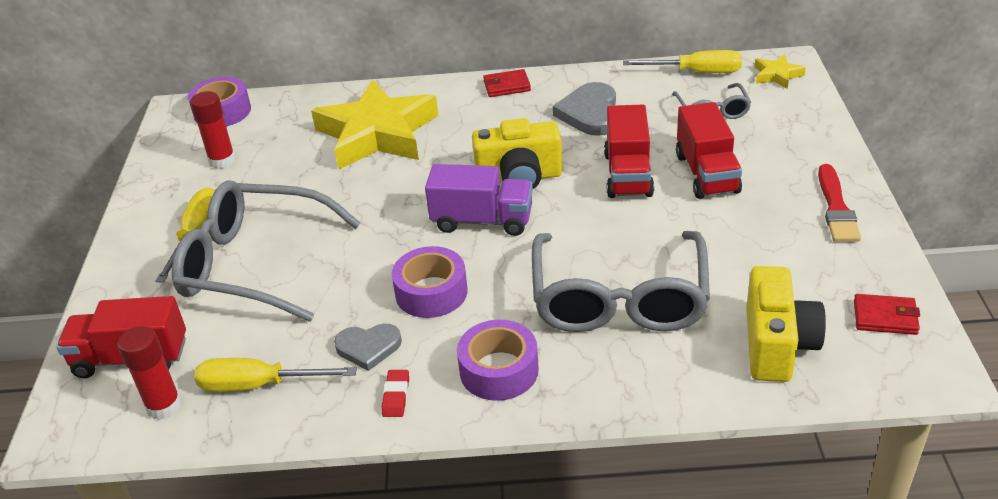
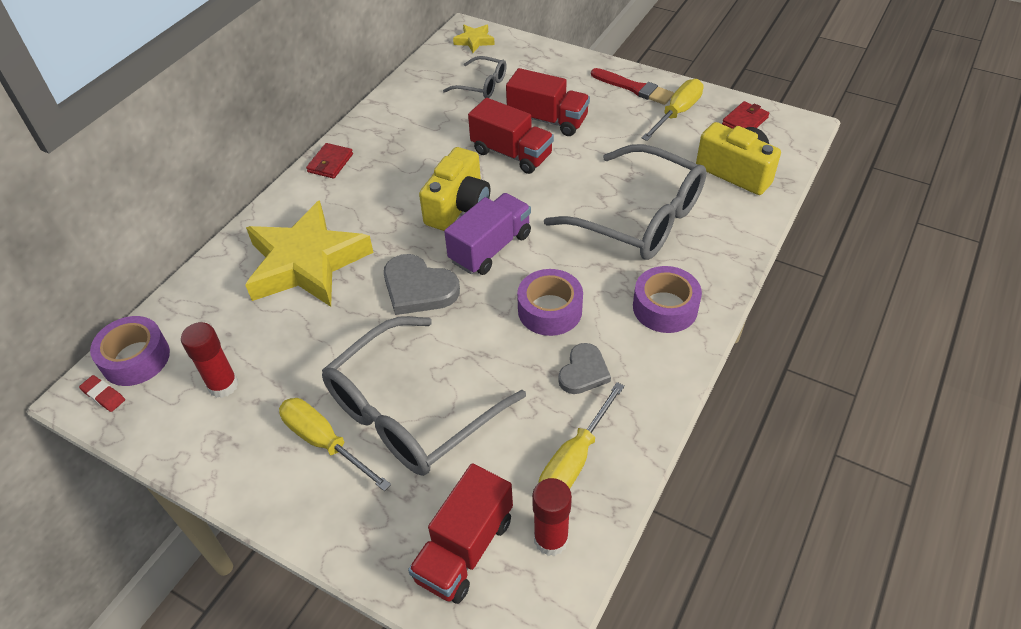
camera: 60 degrees left, 10 degrees up
(396, 396) = (650, 375): red eraser -> red eraser (103, 395)
(590, 113) = (419, 138): grey heart -> grey heart (418, 288)
(696, 72) = (429, 70): yellow screwdriver -> yellow screwdriver (677, 113)

